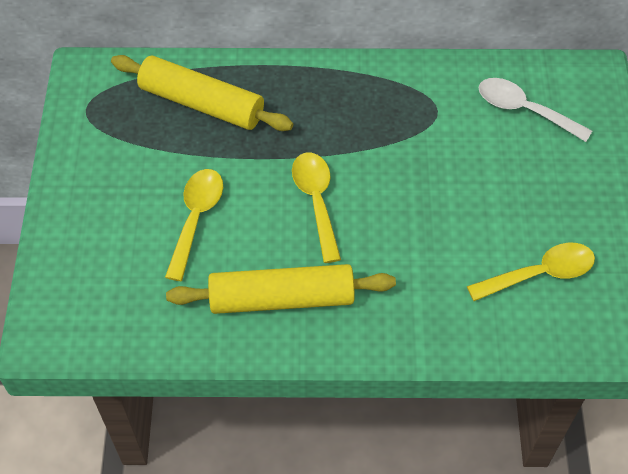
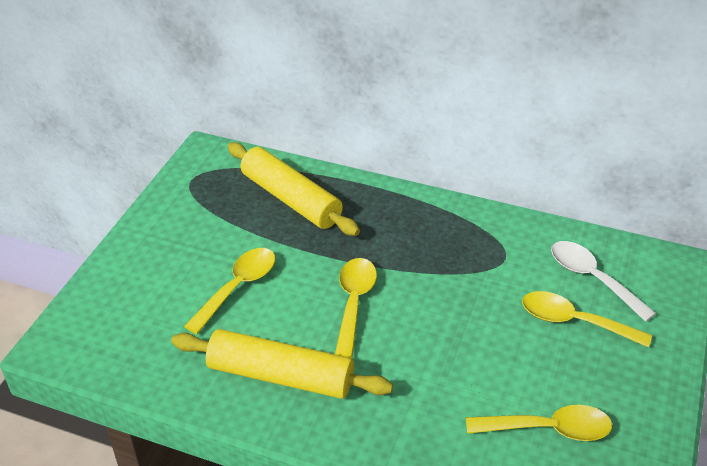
camera: 20 degrees right, 15 degrees down
(524, 160) = (574, 321): none -> yellow spoon

